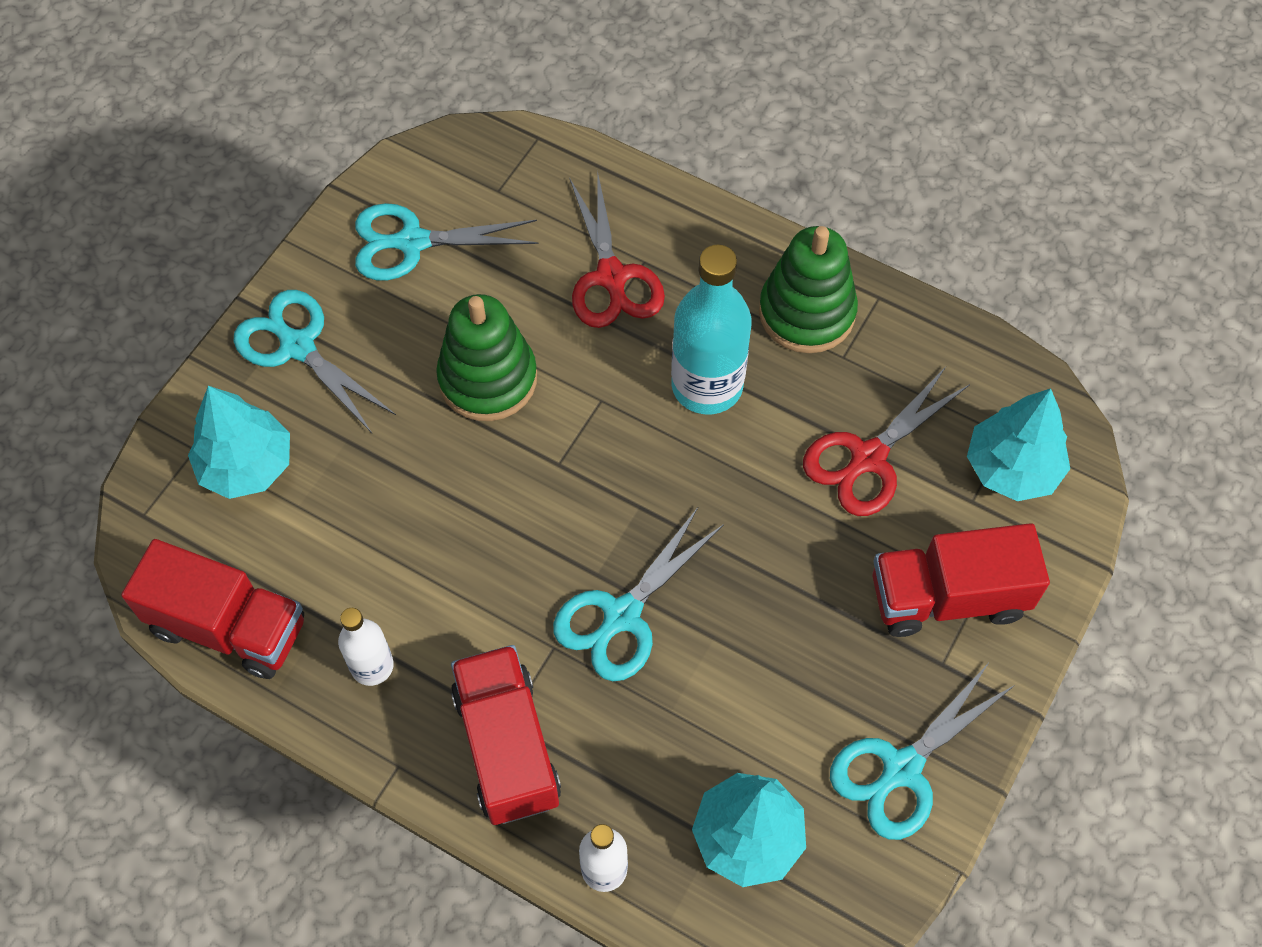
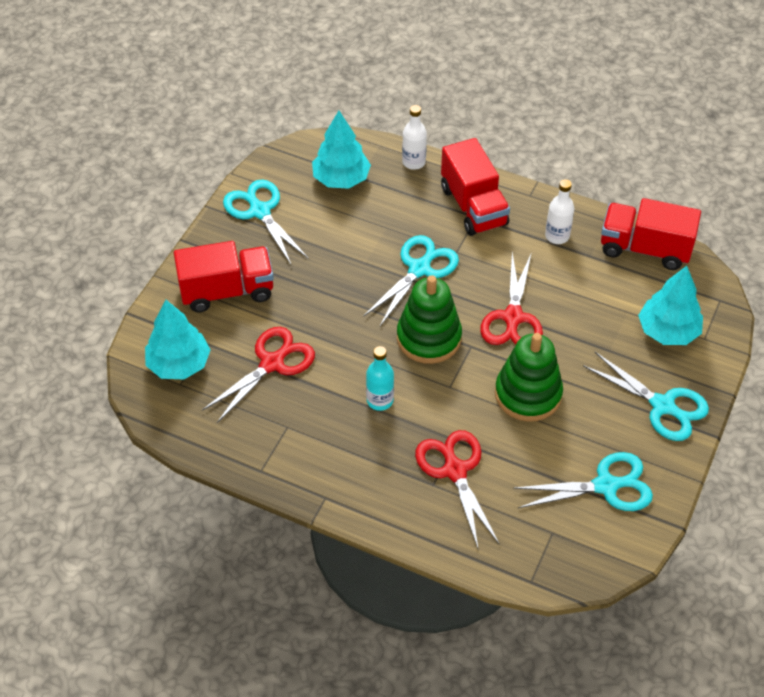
camera: 175 degrees right, 10 degrees down
(484, 508) = (512, 318): none -> red scissors
(707, 386) = (380, 400): turquoise bottle -> turquoise bottle, size x0.55
(806, 312) = (313, 455): green stacking toy -> green stacking toy (429, 338)
(900, 769) = (260, 211): turquoise scissors -> turquoise scissors turned 75 degrees counterclockwise

